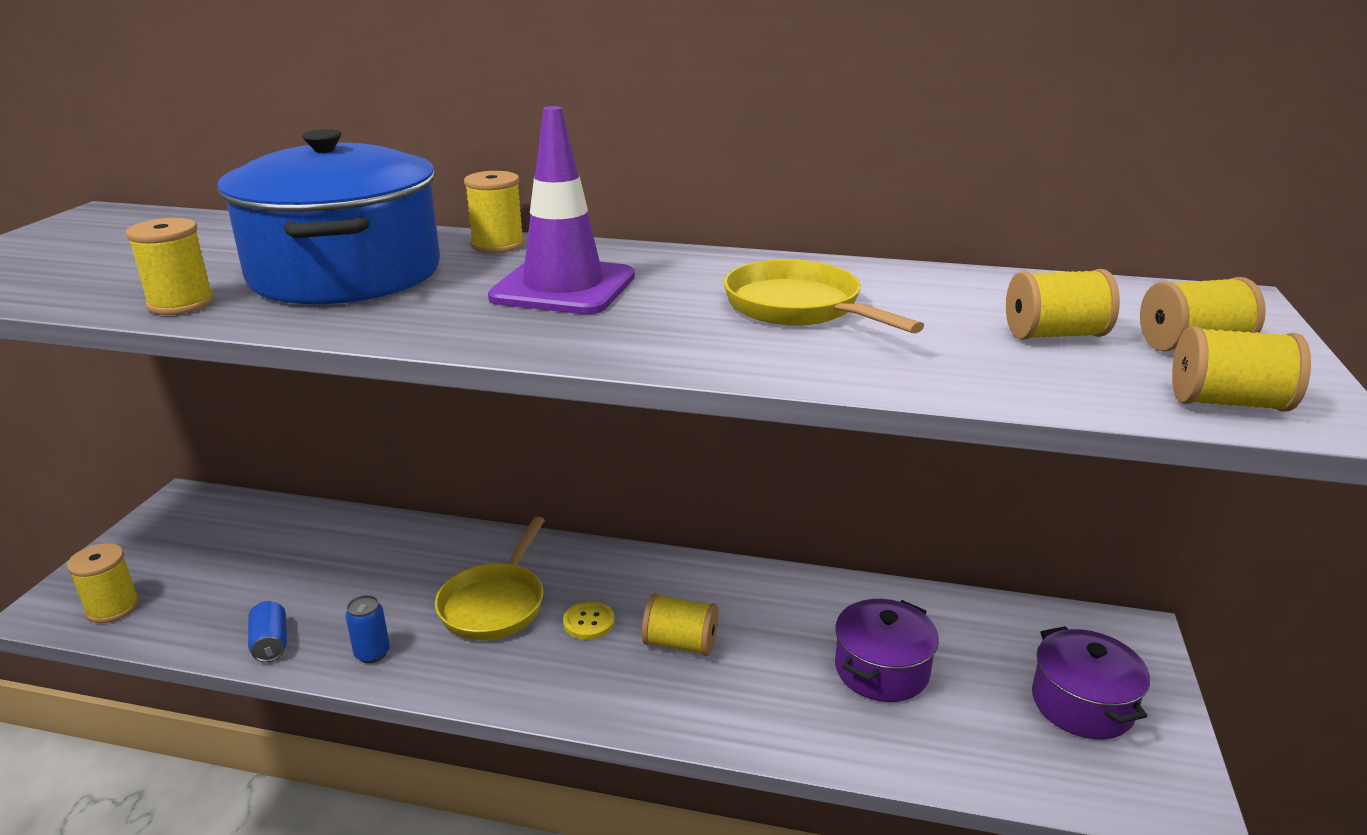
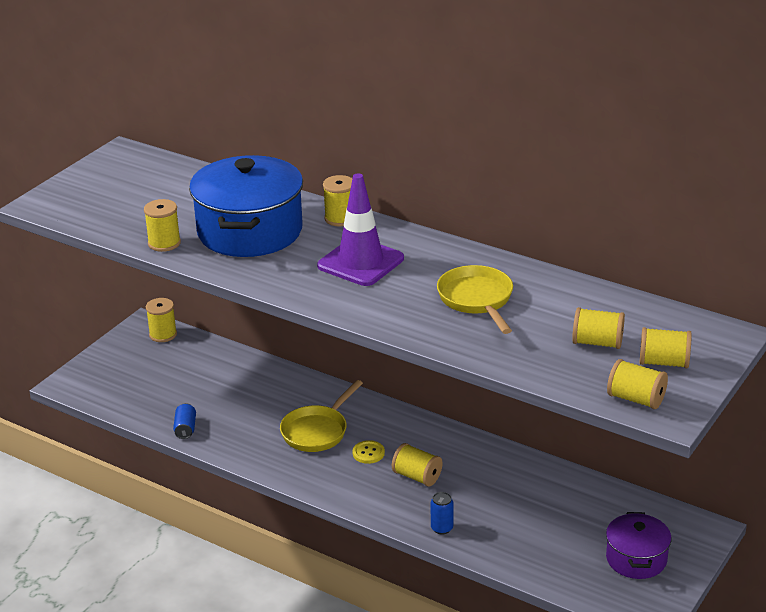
camera: 20 degrees right, 5 degrees up
(113, 607) = (102, 390): yellow spool -> yellow spool (163, 334)
(372, 653) = (239, 446): blue can -> blue can (442, 528)
(882, 669) = (529, 516): purple pot -> none

